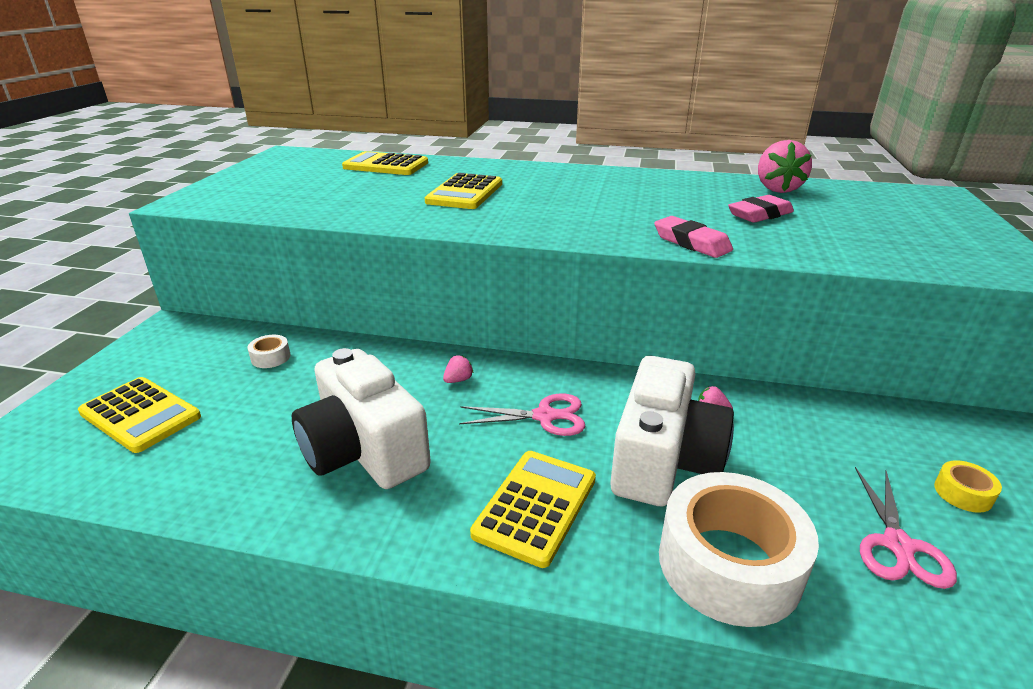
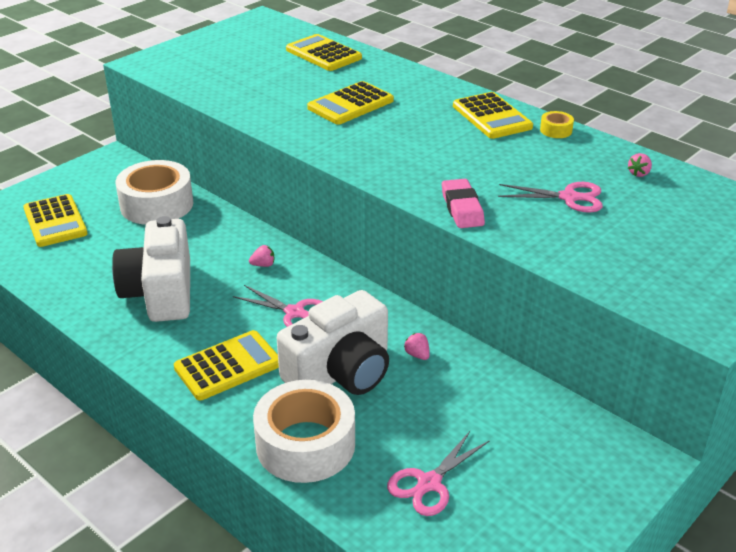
camera: 30 degrees right, 5 degrees up
(270, 357) = (157, 204): white tape -> white tape, size x2.43
(604, 178) = (491, 117): none -> yellow calculator
(760, 215) = (569, 197): pink eraser -> pink scissors
(777, 189) = (639, 173): pink strawberry -> pink strawberry, size x0.45
(963, 493) = (528, 479): yellow tape -> yellow tape (556, 130)

